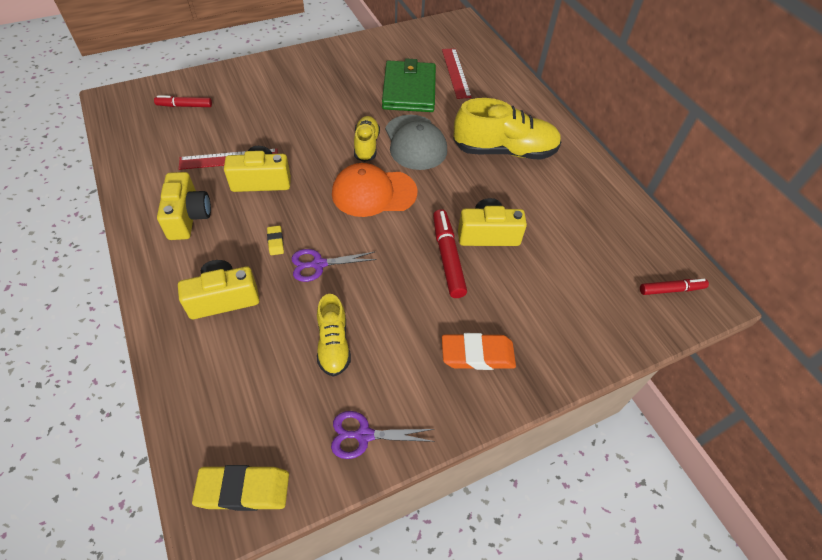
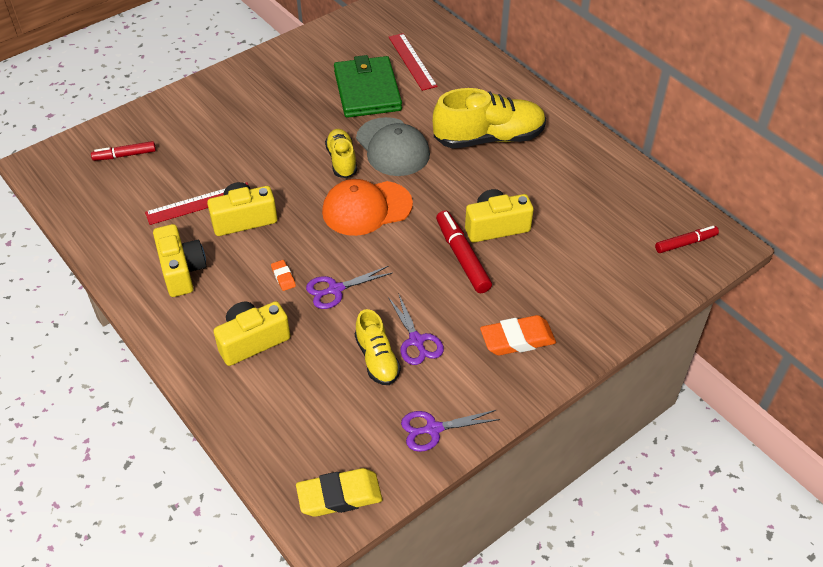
camera: 10 degrees left, 5 degrees down
(275, 242) = (283, 277): yellow eraser -> orange eraser
(378, 333) = (416, 341): none -> purple scissors

